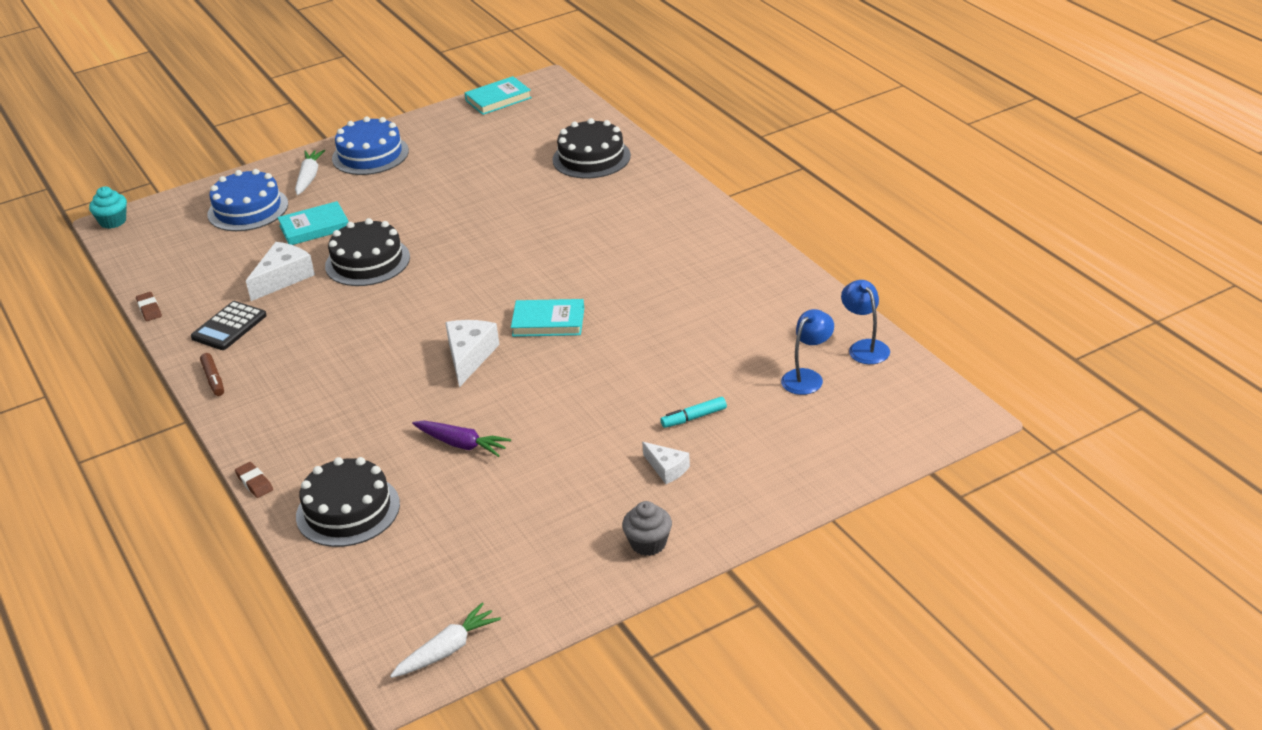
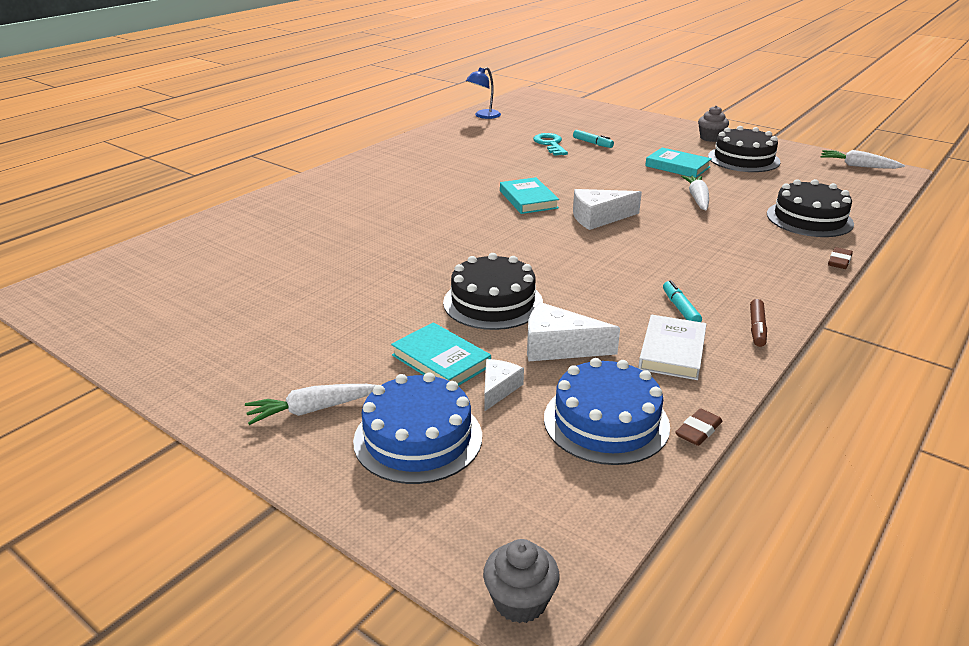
camera: 115 degrees left, 5 degrees down
(113, 221) = (520, 601): turquoise cupcake -> grey cupcake
(213, 379) = (757, 328): brown marker -> brown marker turned 150 degrees clockwise
(229, 327) = (672, 351): black calculator -> white book
(275, 350) = (680, 308): none -> turquoise marker
(370, 155) = (238, 374): blue cake -> blue cake (606, 422)
(462, 444) = (697, 198): purple carrot -> white carrot
(498, 99) = (78, 315): turquoise book -> turquoise book (677, 166)
(591, 158) = (241, 232): black cake -> black cake (743, 159)
(667, 469) = (646, 143): white cheese -> white cheese (498, 389)
(711, 379) = (550, 144): none -> turquoise key
(807, 377) = (525, 124): blue lamp -> none

